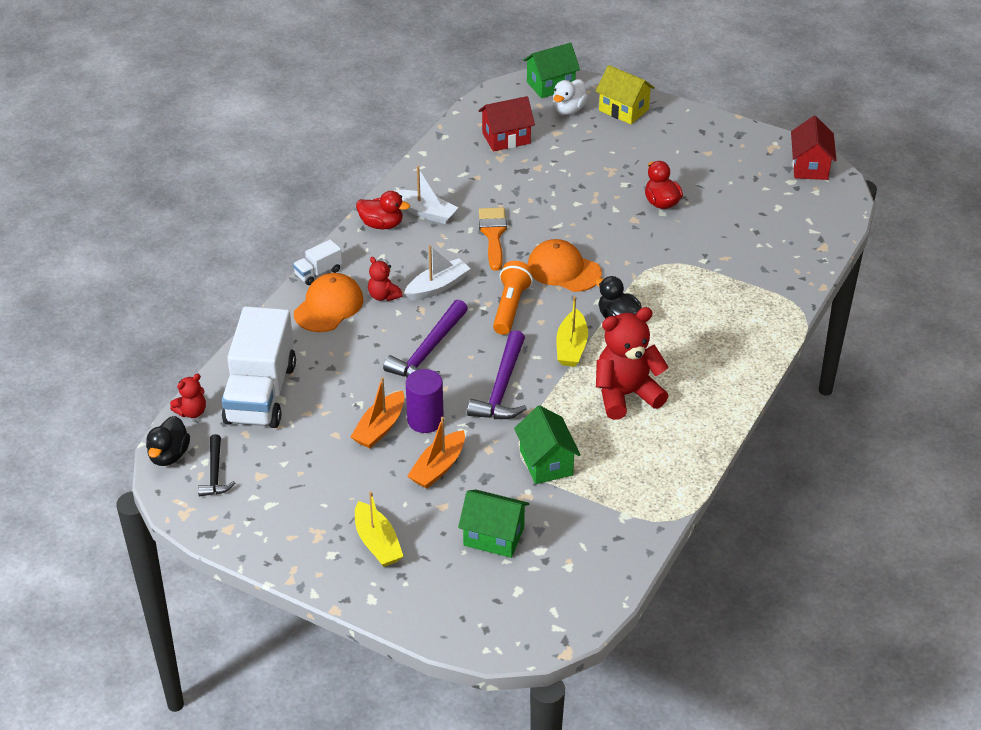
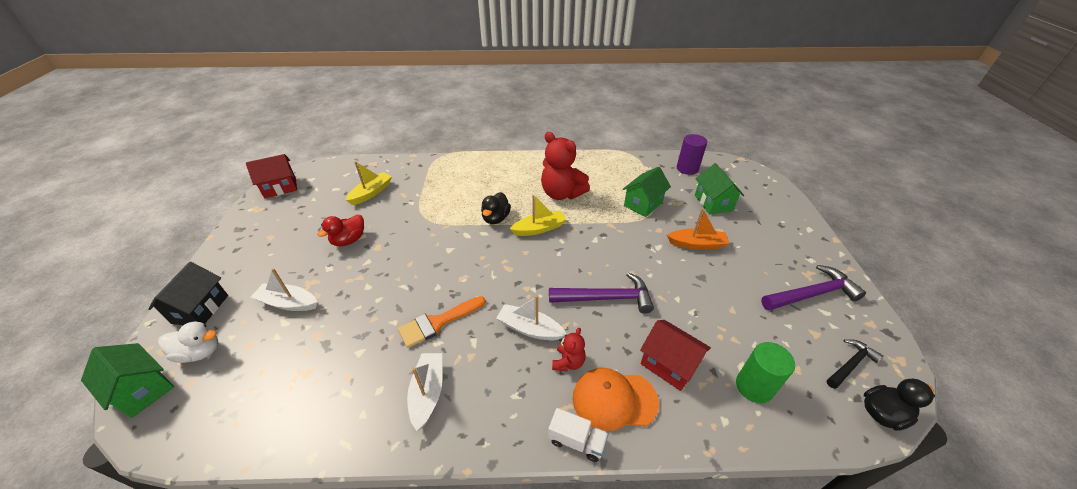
camera: 120 degrees left, 0 degrees up
(192, 412) = (830, 431): red teddy bear -> none
(261, 393) = (754, 387): white truck -> green cylinder
(377, 543) = (777, 244): yellow boat -> yellow boat (371, 193)
(380, 428) = (700, 288): orange boat -> none
(381, 224) = (466, 424): red duck -> none
(425, 420) = (668, 268): purple cylinder -> purple cylinder (687, 169)
(501, 388) = (604, 245): purple hammer -> purple hammer (812, 294)
(506, 138) = (266, 384): red house -> red house (669, 364)
(510, 307) = (522, 273): orange flashlight -> none
(563, 270) = (460, 262): orange cap -> none
(592, 156) = (288, 303): none -> white boat
(623, 110) = (200, 309): yellow house -> black house

